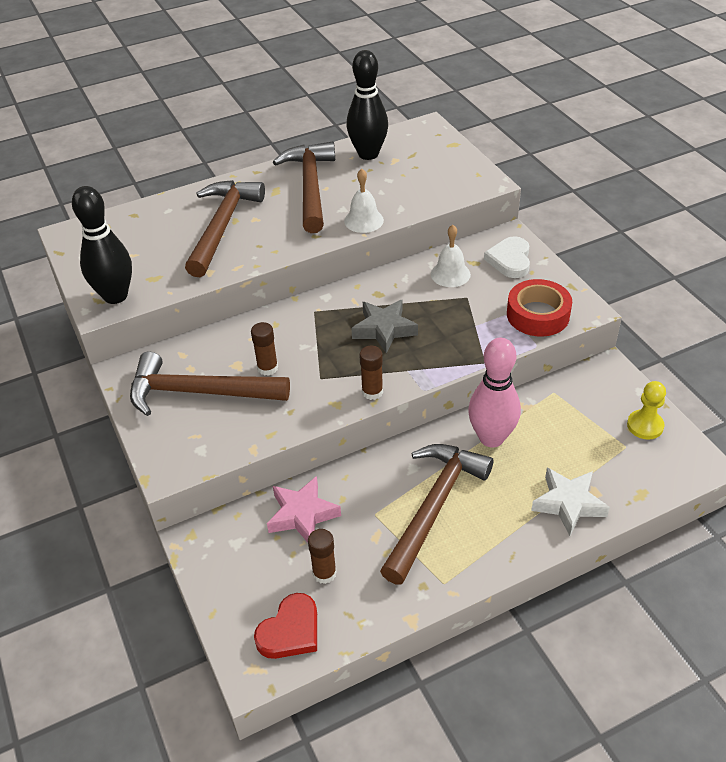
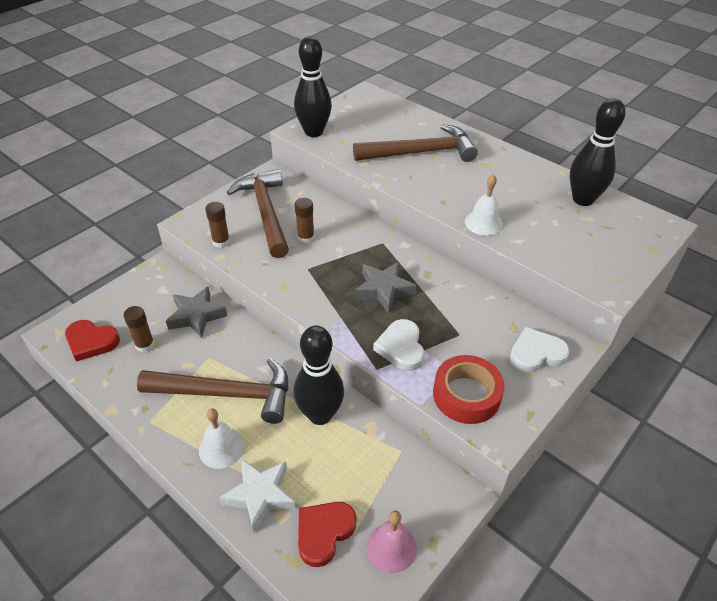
camera: 65 degrees right, 0 degrees up
(302, 514) = (196, 316): pink star -> grey star
(310, 187) = (506, 180): brown hammer -> none
(372, 392) = (305, 303): brown glue stick -> brown glue stick (221, 242)
(450, 274) = (484, 314): white bell -> white bell (221, 448)
(466, 339) = (401, 347): none -> white heart
(491, 438) = (320, 415): pink bowling pin -> black bowling pin
(619, 466) = (324, 532): none -> red heart
(645, 426) = (391, 547): yellow pawn -> pink bell

